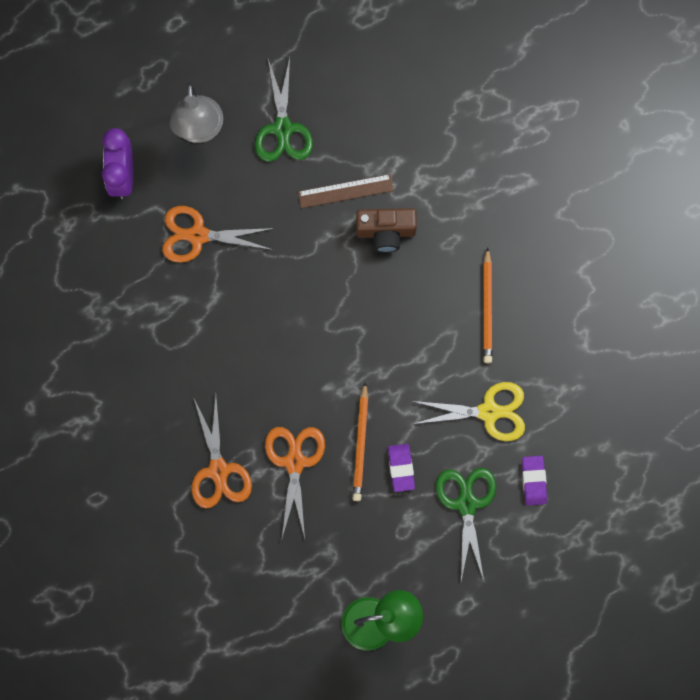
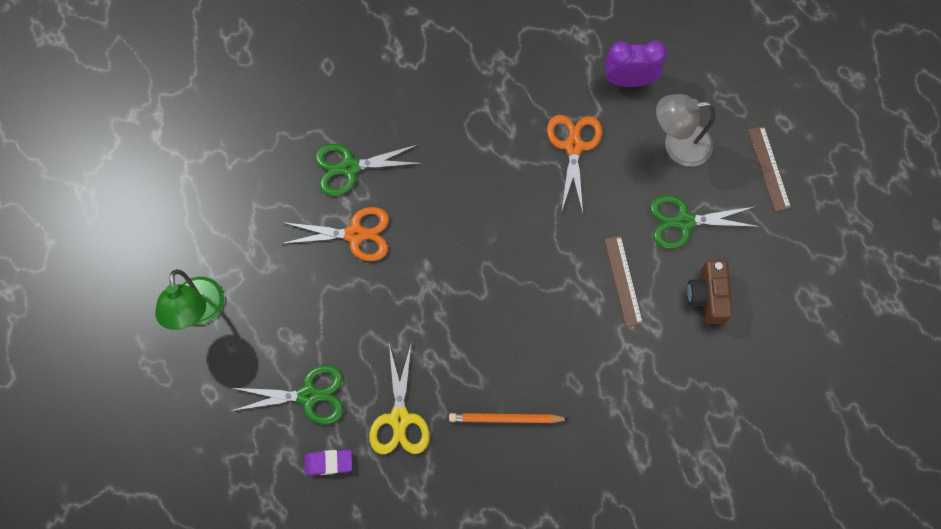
camera: 90 degrees right, 5 degrees down
(218, 470) = (349, 168): orange scissors -> green scissors
(225, 42) = (769, 168): none -> brown ruler
(360, 444) = (370, 295): orange pencil -> none
(386, 232) = (582, 319): brown camera -> brown camera (707, 296)
(401, 468) = (346, 332): purple eraser -> none

